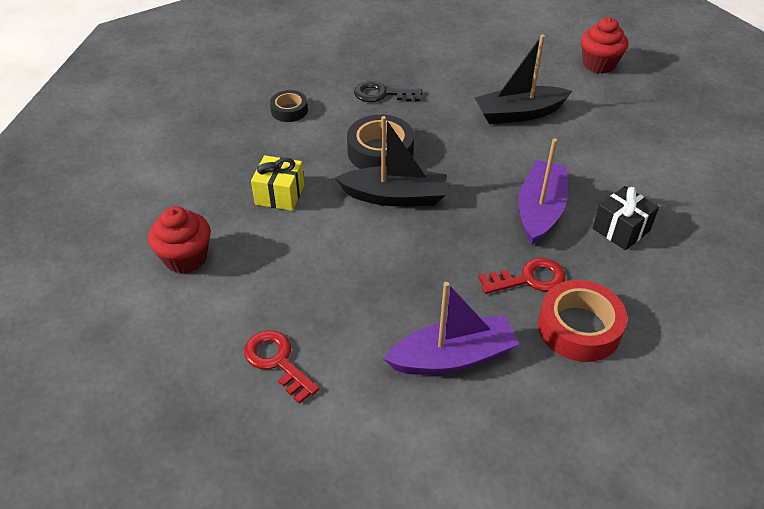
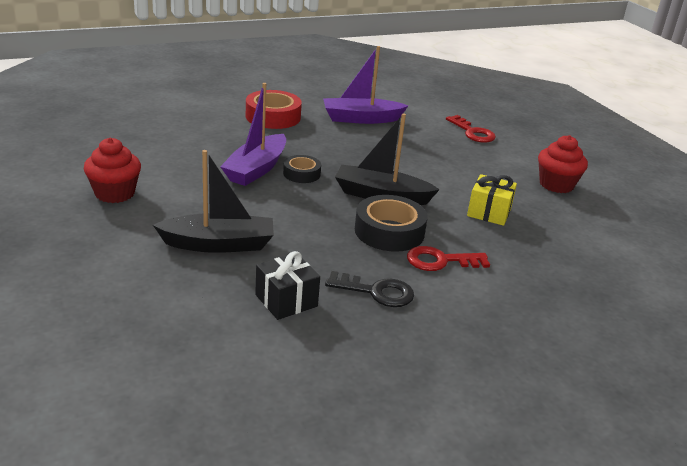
camera: 175 degrees left, 15 degrees down
(289, 110) = (494, 289): black tape -> black tape (301, 174)
(528, 279) = (292, 139): red key -> red key (440, 261)
(598, 64) = (61, 288): red cupcake -> red cupcake (115, 193)
(621, 229) = (198, 150): black gift -> black gift (286, 300)

